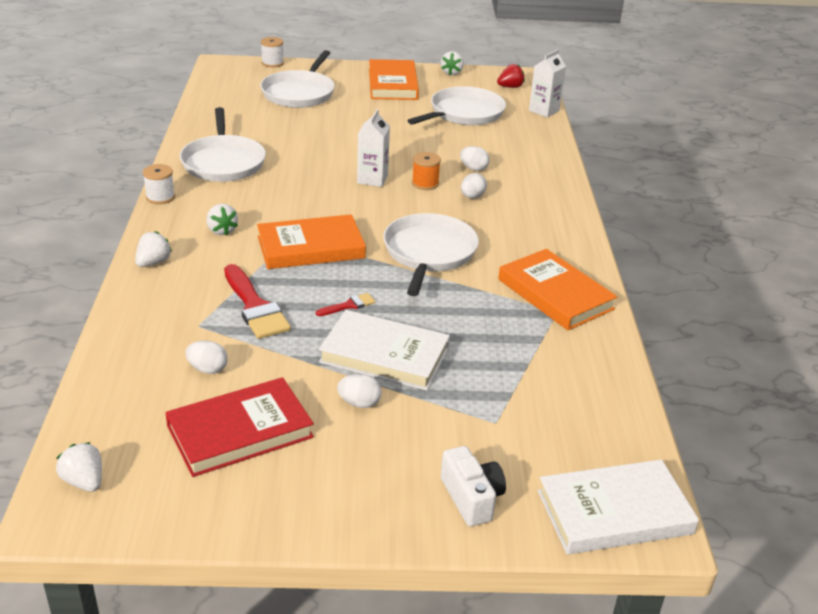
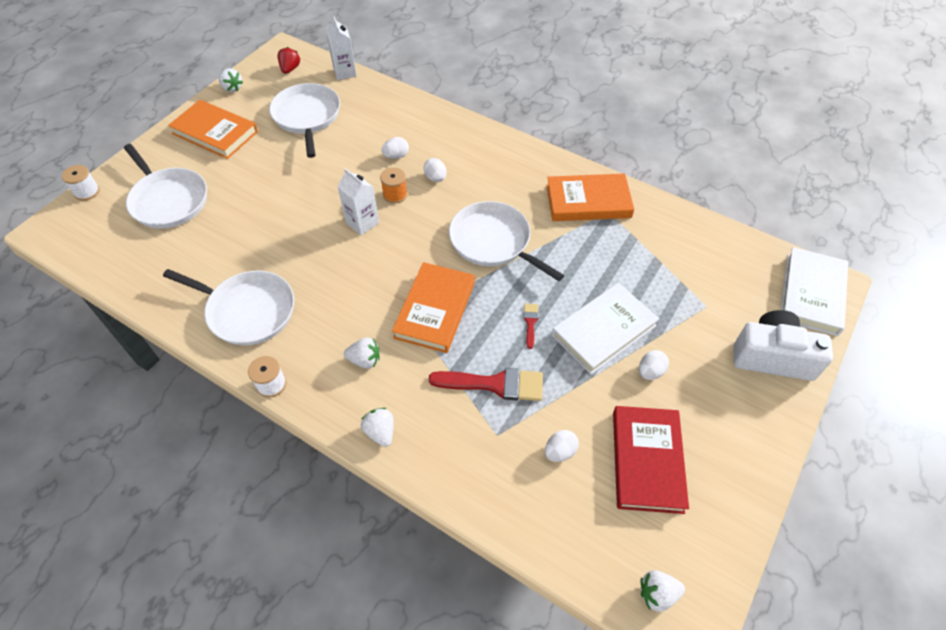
camera: 55 degrees left, 20 degrees up
(471, 498) = (772, 357): white camera -> white camera, size x1.56

